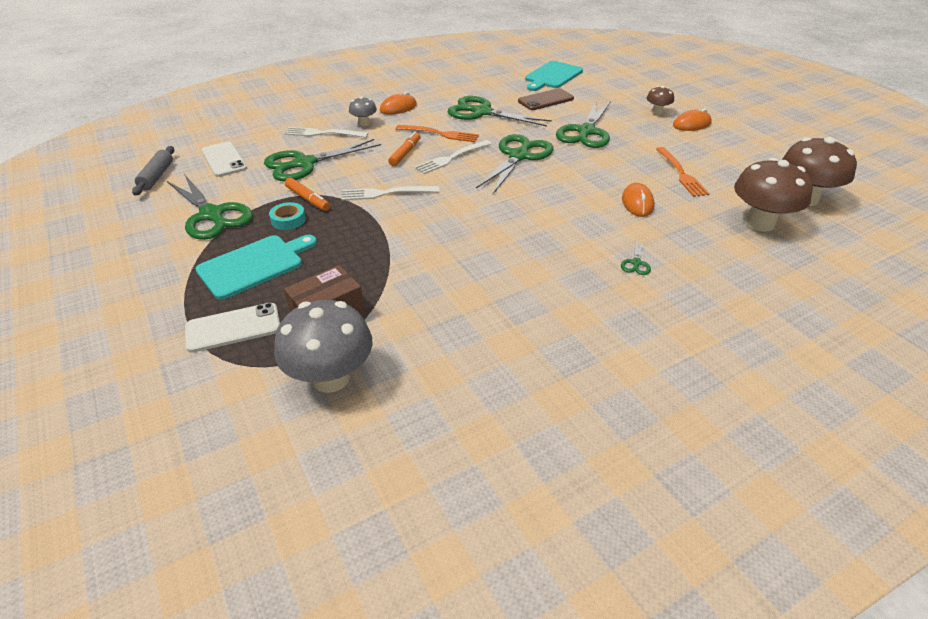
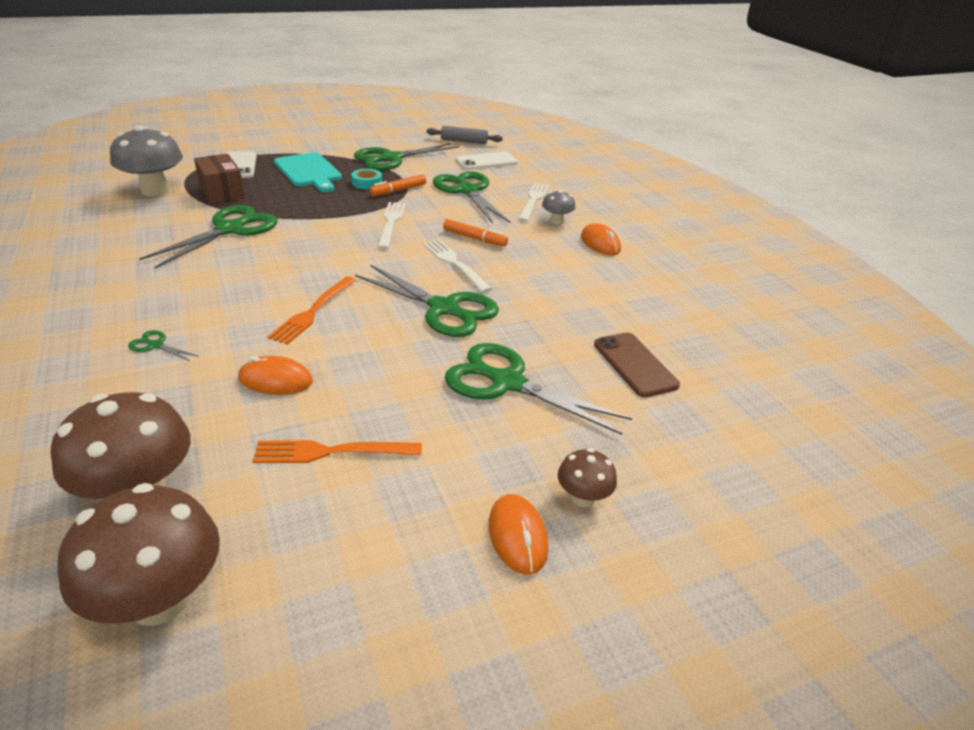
camera: 95 degrees right, 5 degrees down
(440, 134) = (521, 263): orange fork -> orange fork (313, 312)
(482, 112) = (585, 300): green scissors -> green scissors (230, 230)
(552, 76) = (750, 393): turquoise cutting board -> none

